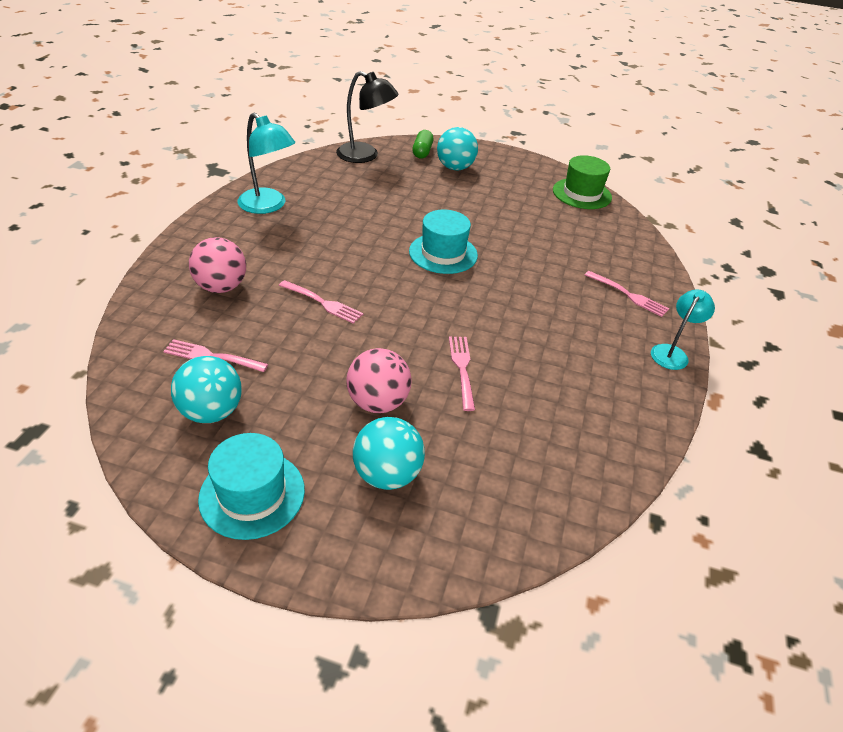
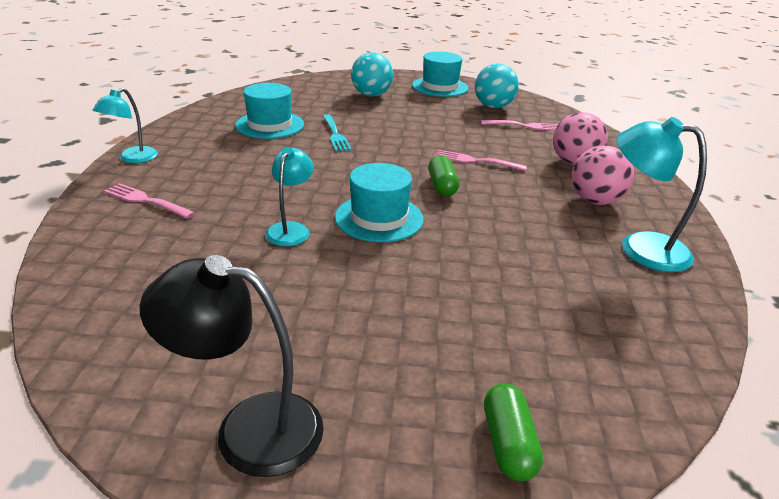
camera: 170 degrees right, 10 degrees down
(365, 156) = (614, 394): black lamp -> black lamp (248, 428)
(376, 276) = (442, 186): none -> green capsule
(378, 402) = (392, 116): pink ball -> pink ball (595, 201)
(455, 168) = (412, 399): turquoise ball -> none
(462, 369) = (335, 134): pink fork -> turquoise fork
(510, 253) = (291, 229): none -> turquoise lamp
(542, 400) = (270, 125): none -> turquoise hat
(582, 194) = (125, 374): green hat -> none

